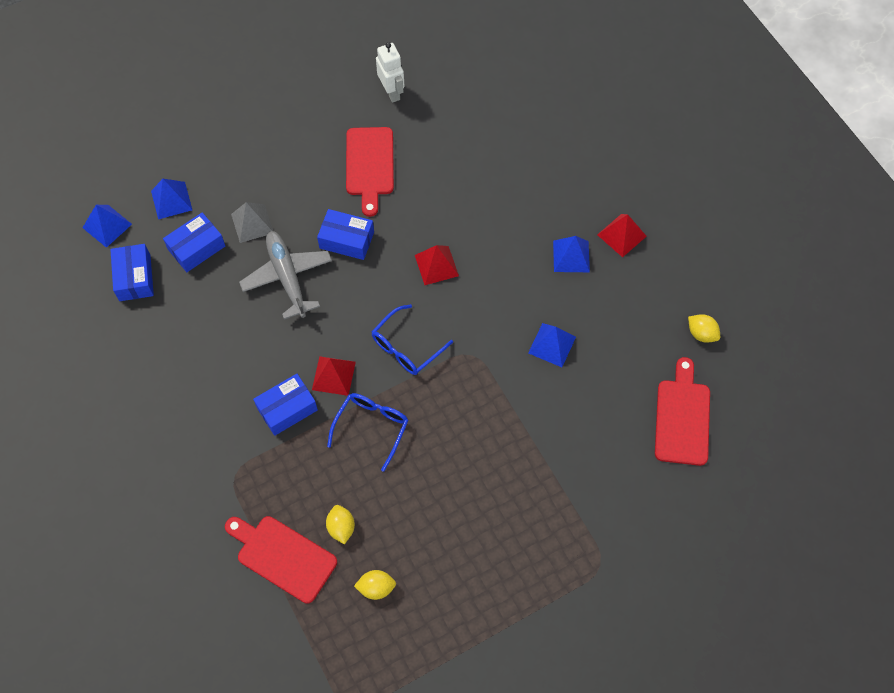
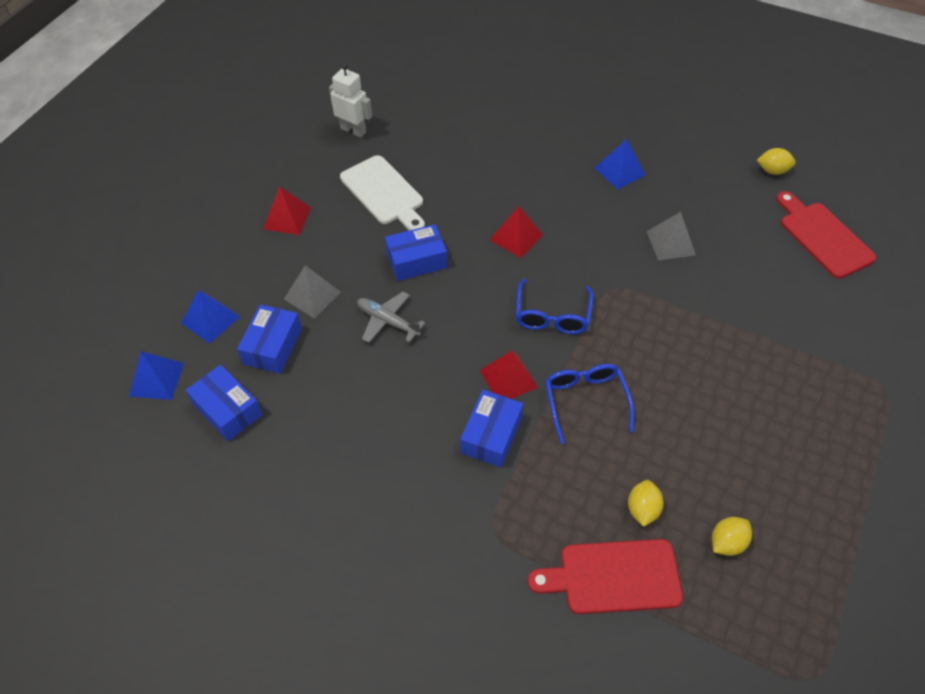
camera: 35 degrees left, 10 degrees down
(287, 277) = (388, 321): grey plane -> grey plane, size x0.64
(341, 527) = (642, 509): yellow lemon -> yellow lemon turned 60 degrees clockwise
(369, 165) = (384, 193): red cutting board -> white cutting board
(552, 345) = (670, 243): blue pyramid -> grey pyramid
(621, 235) = (643, 136): red pyramid -> red pyramid (287, 218)

